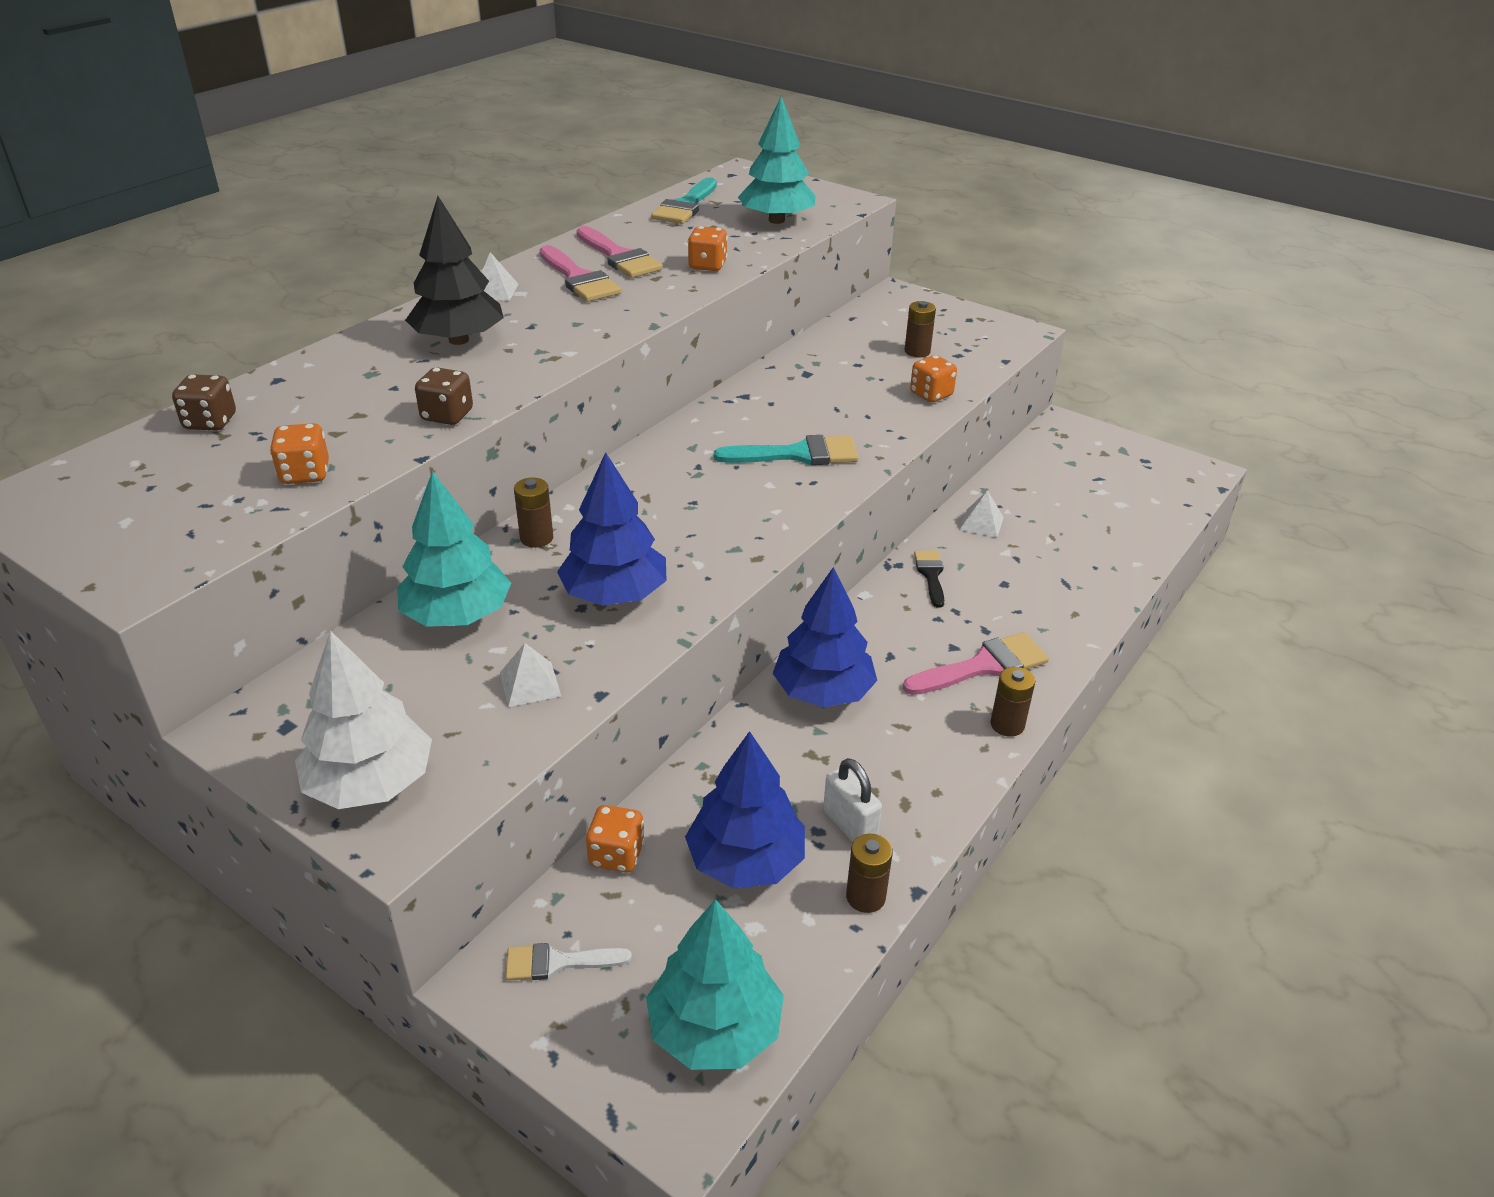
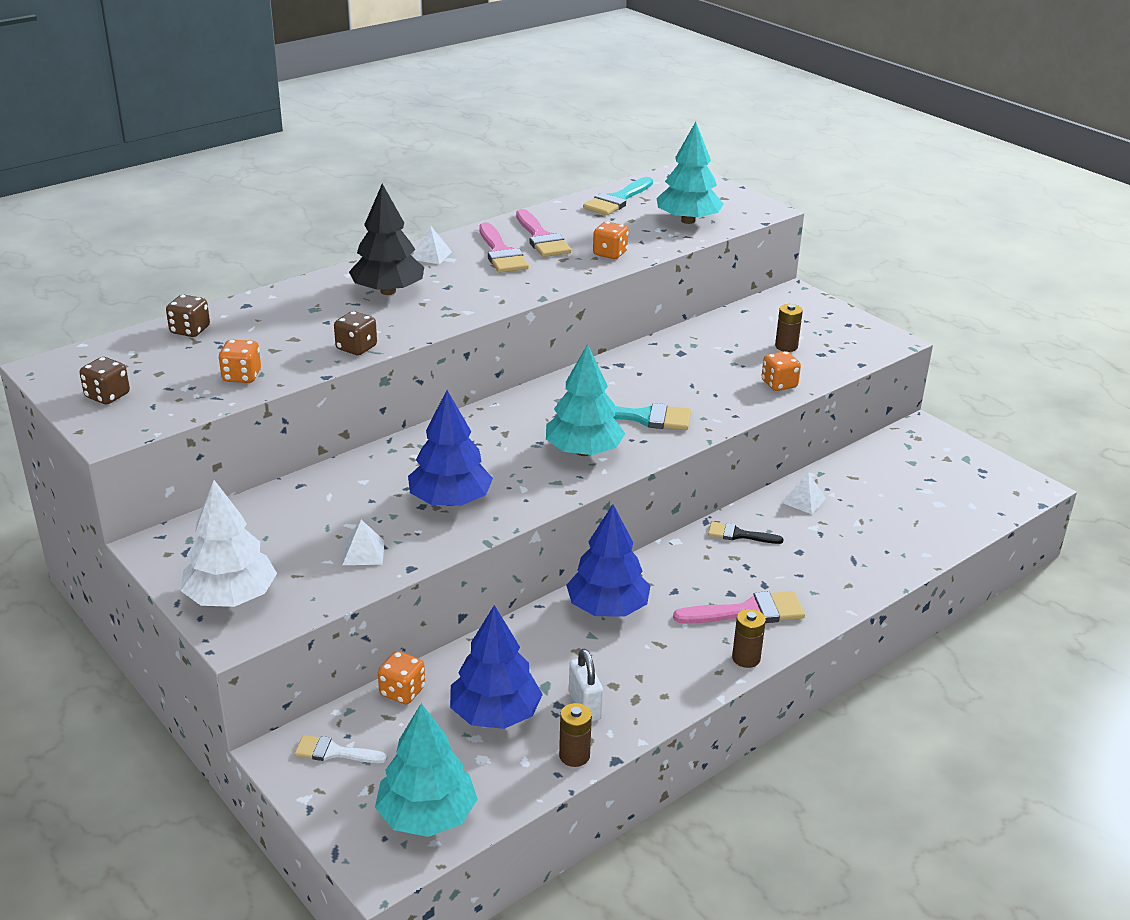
camera: 15 degrees right, 5 degrees down
(118, 529) = (107, 396): none -> brown dice
(457, 615) = (330, 497): turquoise tree -> turquoise tree (583, 451)
(536, 538) = (409, 451): brown battery -> none
(931, 575) = (739, 535): black brush -> black brush turned 90 degrees counterclockwise

